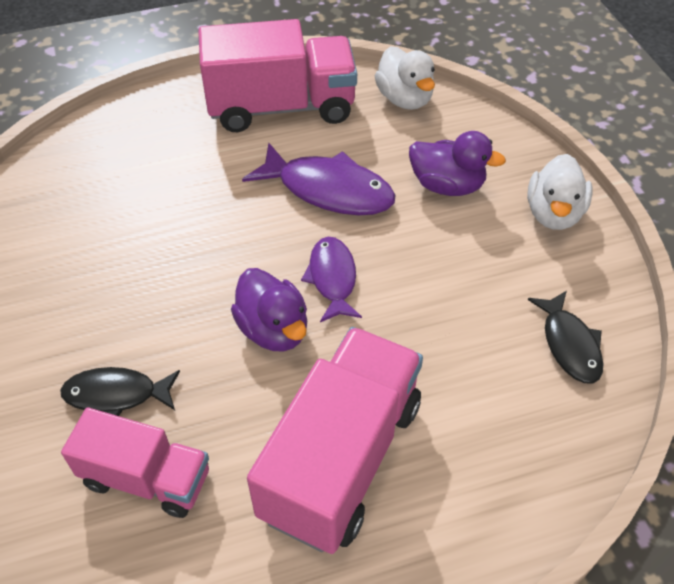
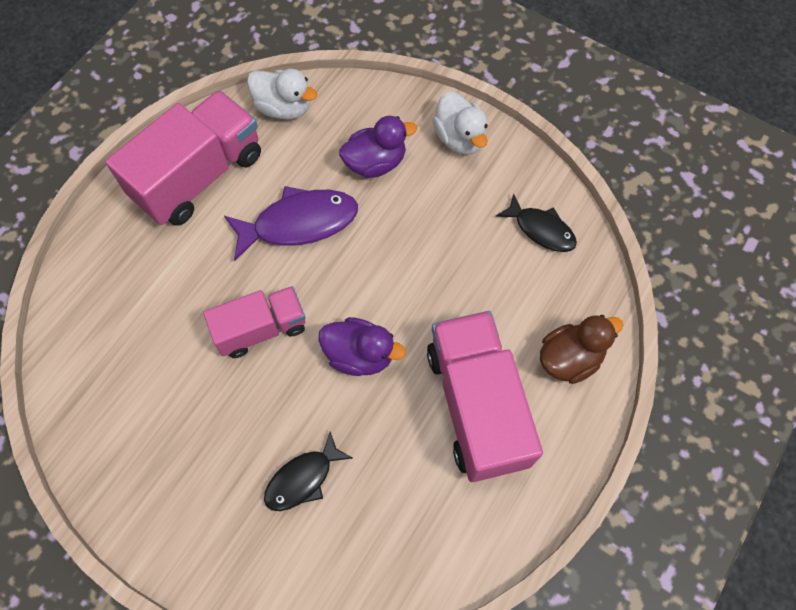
camera: 40 degrees left, 15 degrees up
(146, 478) = (376, 512): pink truck -> pink truck (261, 329)
(332, 278) = (363, 290): purple fish -> none
(488, 490) = (570, 358): none -> brown duck

